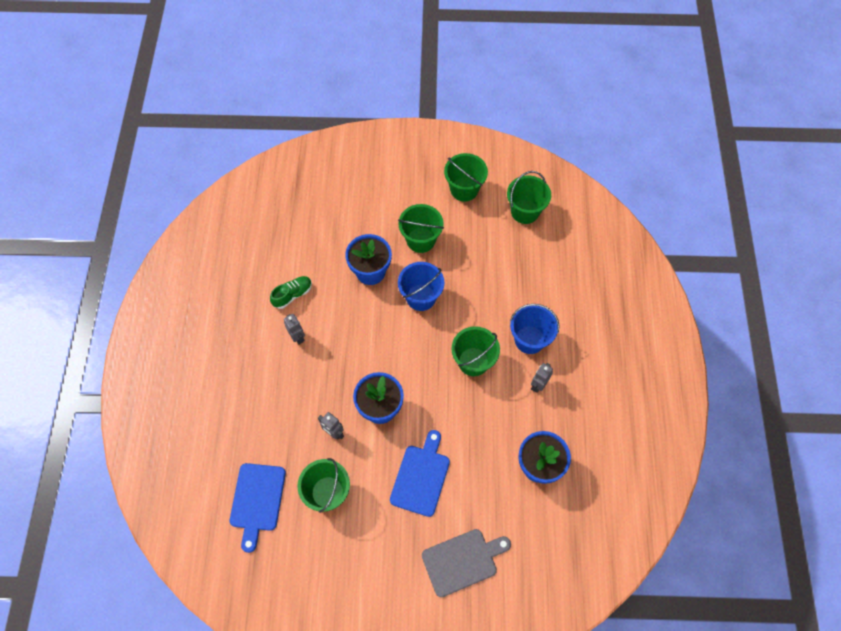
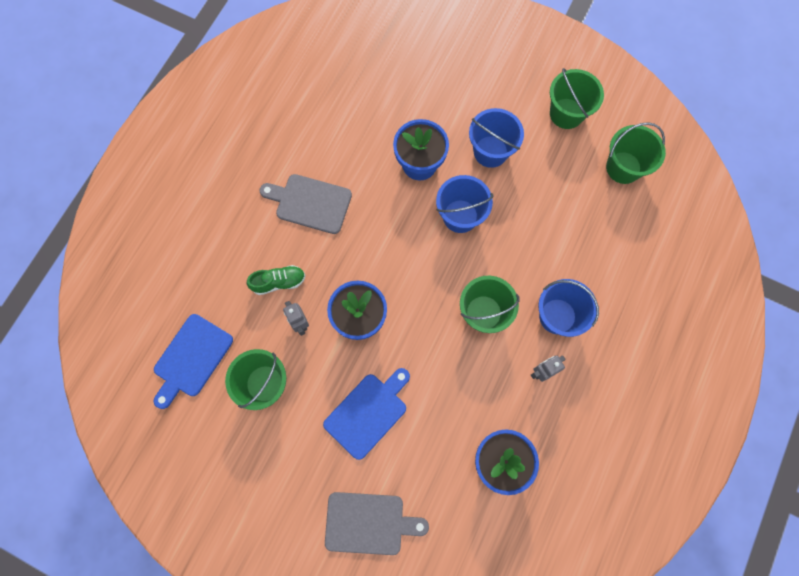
camera: 25 degrees right, 10 degrees up
(292, 295) = (326, 155): green shoe -> green shoe (279, 282)
(297, 337) = (310, 203): grey robot -> grey cutting board
(421, 240) = (490, 151): green bucket -> blue bucket

